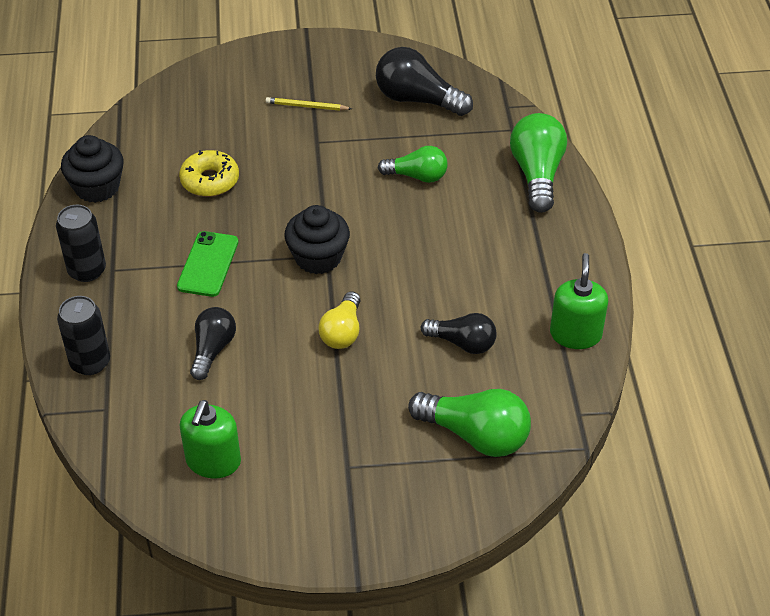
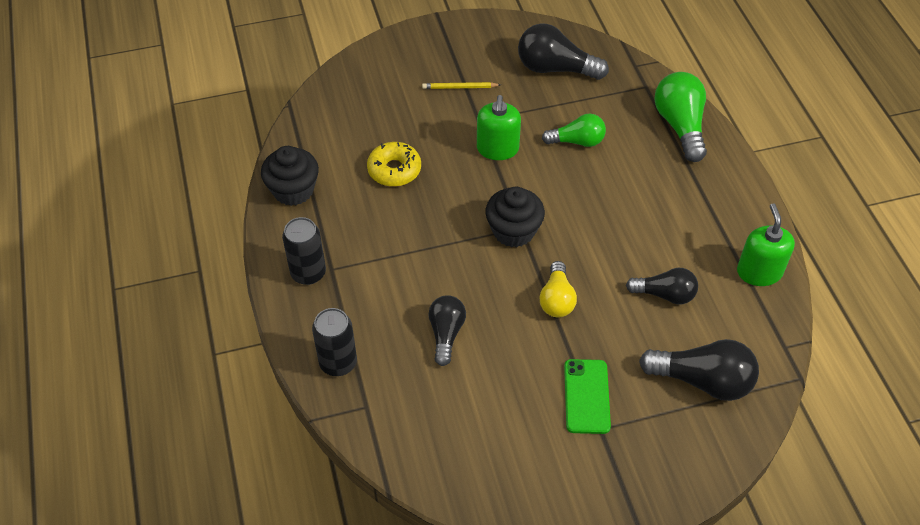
camera: 10 degrees left, 5 degrees up
(208, 264) = (417, 251): green phone -> green phone (586, 396)
(213, 461) = (479, 442): green soap dispenser -> green soap dispenser (497, 149)
(475, 435) = (702, 381): green light bulb -> black light bulb

